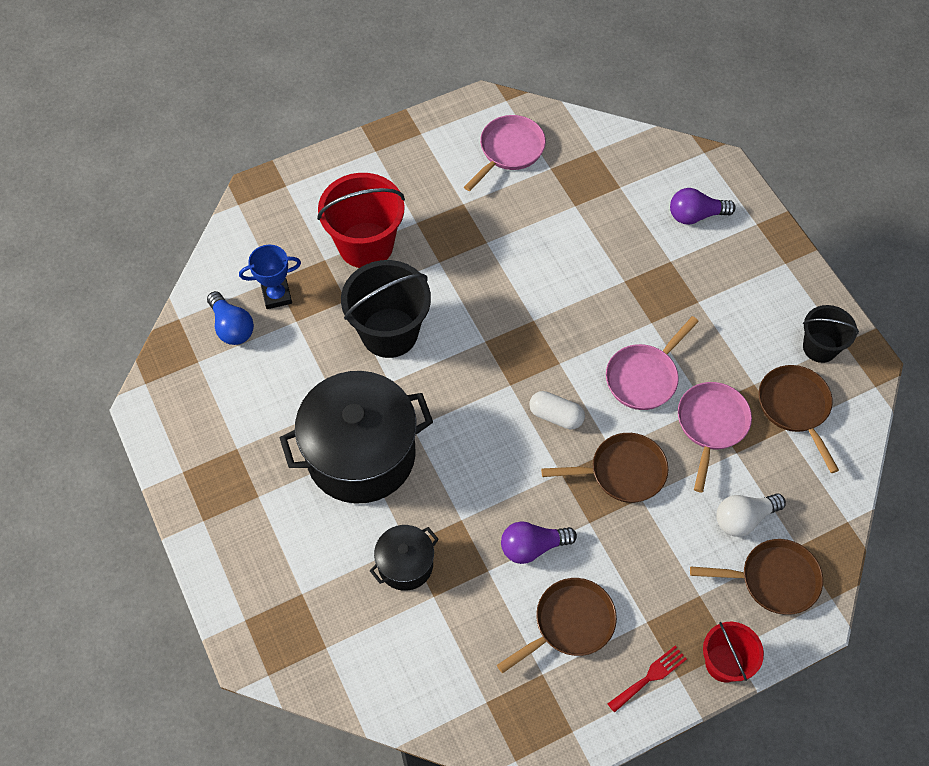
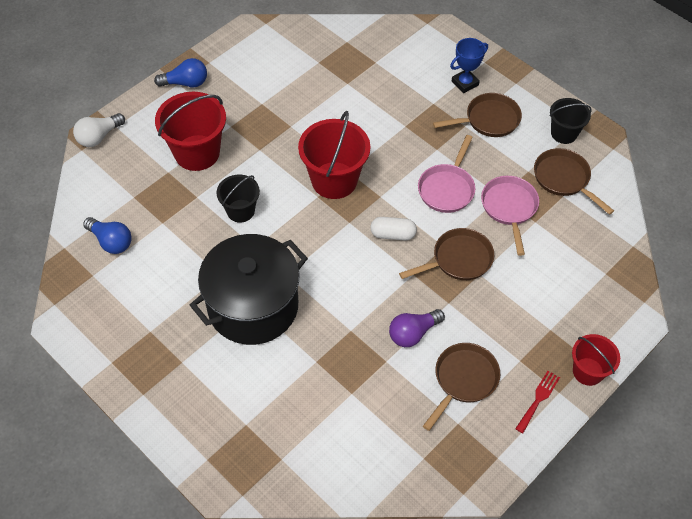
camera: 20 degrees left, 5 degrees down
(277, 296) = (139, 208): blue trophy -> blue trophy (465, 83)
(384, 153) = (186, 83): none -> blue light bulb
(389, 332) = (240, 211): black bucket -> black bucket, size x0.59
(405, 565) = (320, 377): black pot -> none
(509, 151) = (282, 58): pink pan -> none
(512, 326) = (334, 180): none -> red bucket
(695, 215) = (438, 67): purple light bulb -> none
(743, 518) = (559, 266): white light bulb -> white light bulb (99, 137)
(773, 580) = (598, 302): brown pan -> brown pan (488, 120)

